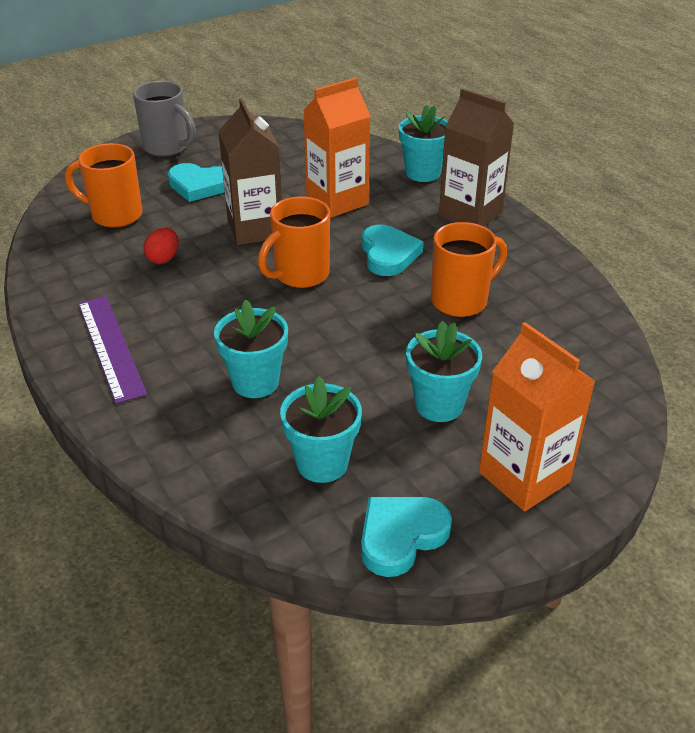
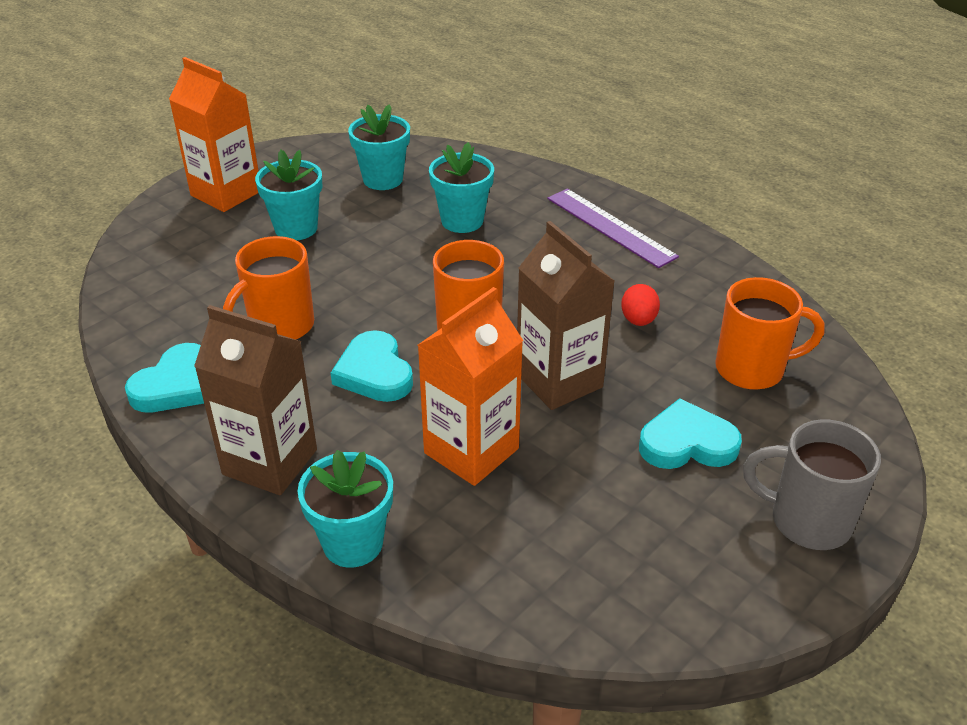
camera: 165 degrees right, 0 degrees up
(401, 536) = (315, 152): turquoise heart -> turquoise heart (176, 385)

